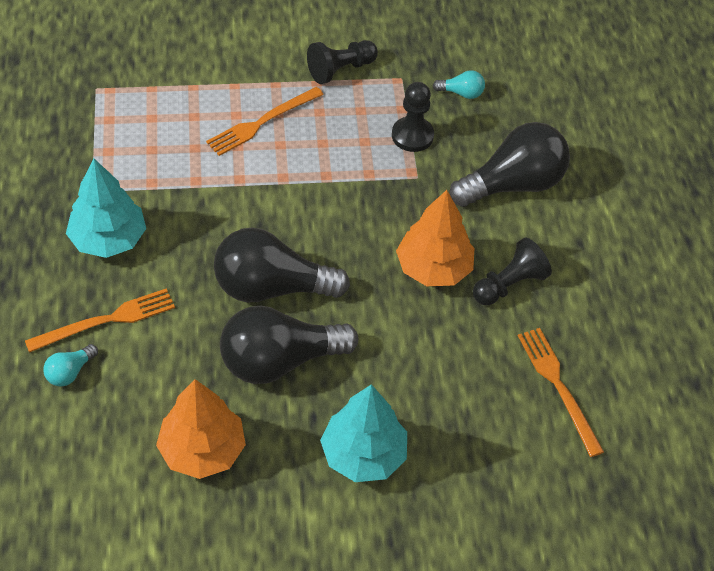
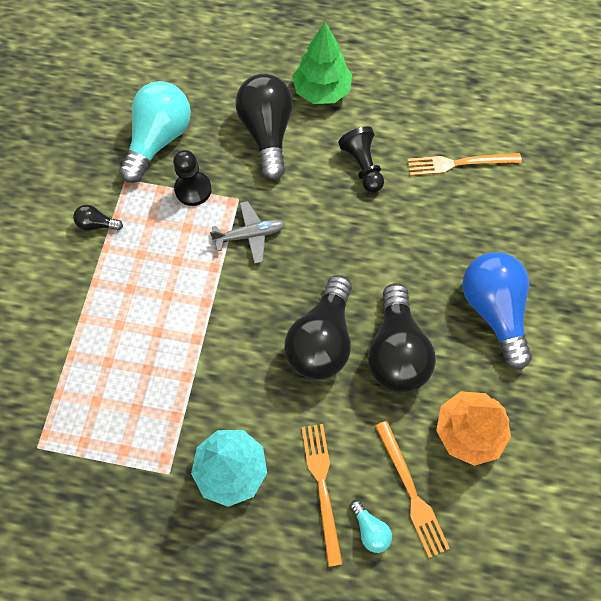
camera: 70 degrees left, 15 degrees up
(262, 122) = (136, 304): orange fork -> orange fork (411, 491)
(340, 70) = (97, 224): black pawn -> black light bulb
(363, 454) = (493, 310): turquoise tree -> blue light bulb
(375, 197) = (250, 235): none -> grey plane
(433, 268) = (334, 213): orange tree -> none
(461, 93) = (159, 140): turquoise light bulb -> turquoise light bulb, size x2.30
(598, 224) = (321, 90): none -> green tree

